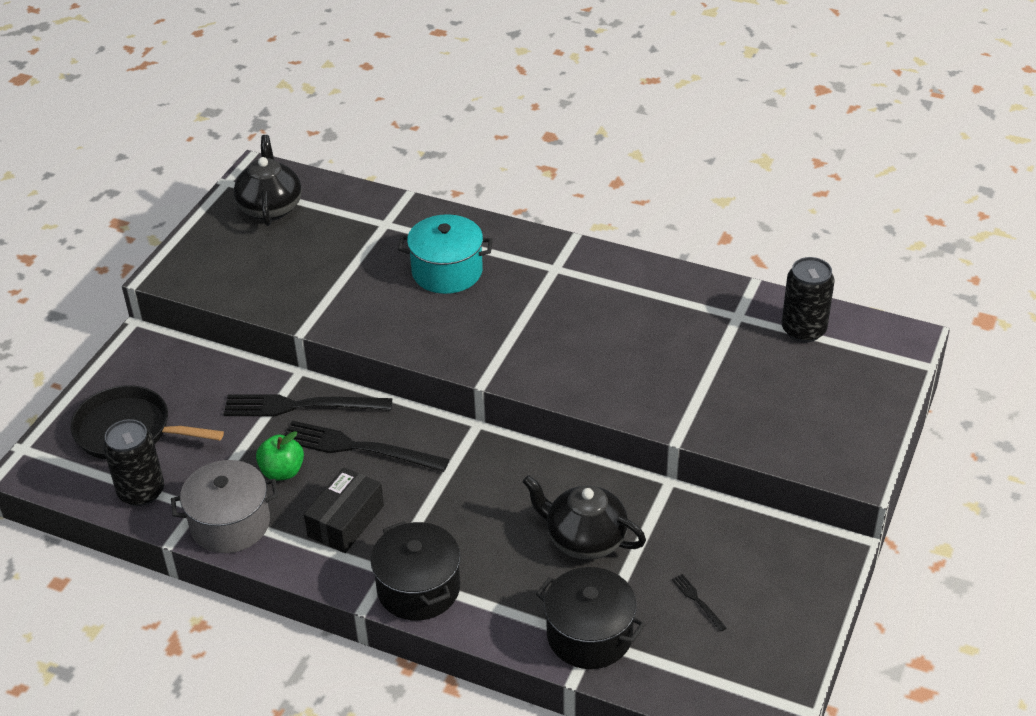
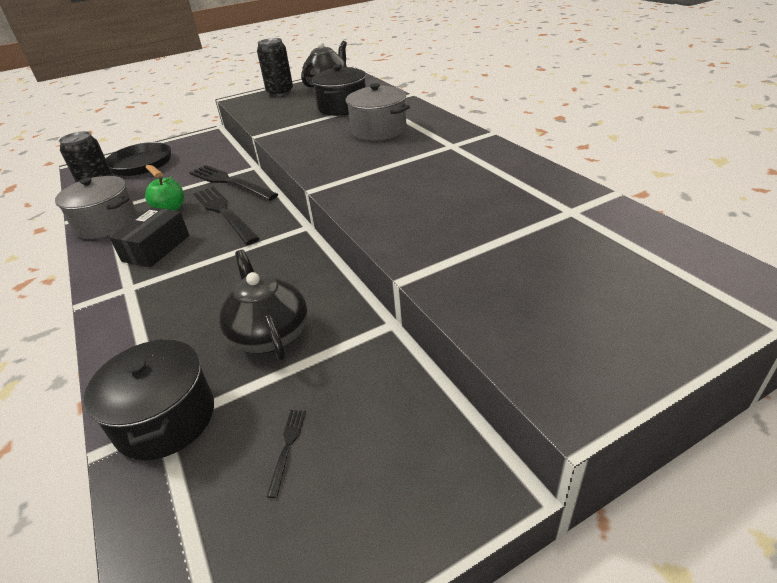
camera: 40 degrees right, 5 degrees down
(346, 521) = (156, 248): black box -> black box turned 45 degrees counterclockwise
(418, 588) = (125, 309): black pot -> black pot (342, 107)
(447, 271) = (379, 130): turquoise pot -> grey pot
(803, 330) = (632, 241): black can -> black can (280, 93)

